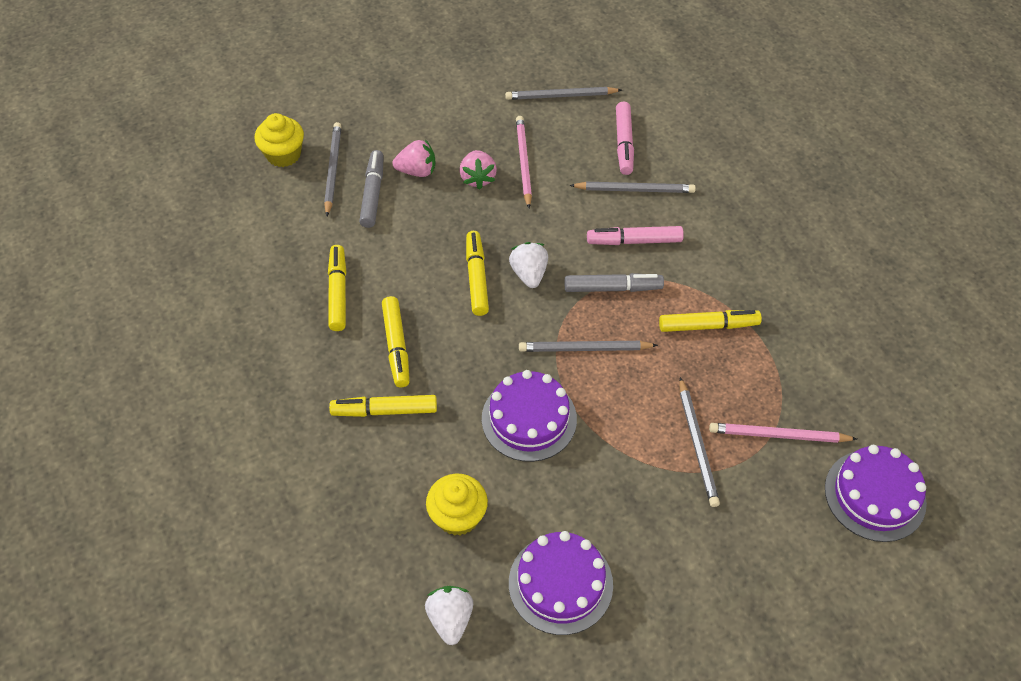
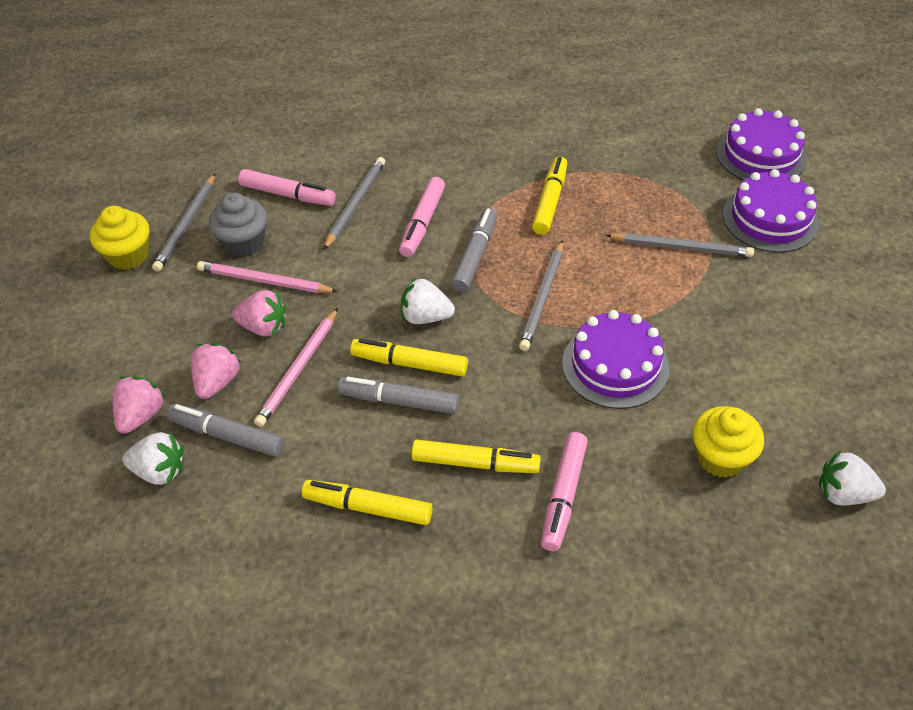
camera: 70 degrees left, 5 degrees down
(283, 154) = (96, 524): yellow cupcake -> yellow cupcake (128, 255)
(333, 169) = (159, 471): grey pencil -> white strawberry
(374, 142) = (141, 415): none -> pink strawberry
(384, 410) = (563, 496): yellow marker -> pink marker
(438, 282) = (399, 401): none -> grey marker
(558, 135) = (243, 242): none -> grey cupcake
(560, 583) = (814, 390): purple cake -> purple cake (770, 219)
(778, 435) = (686, 192): pink pencil -> pink pencil (298, 369)

